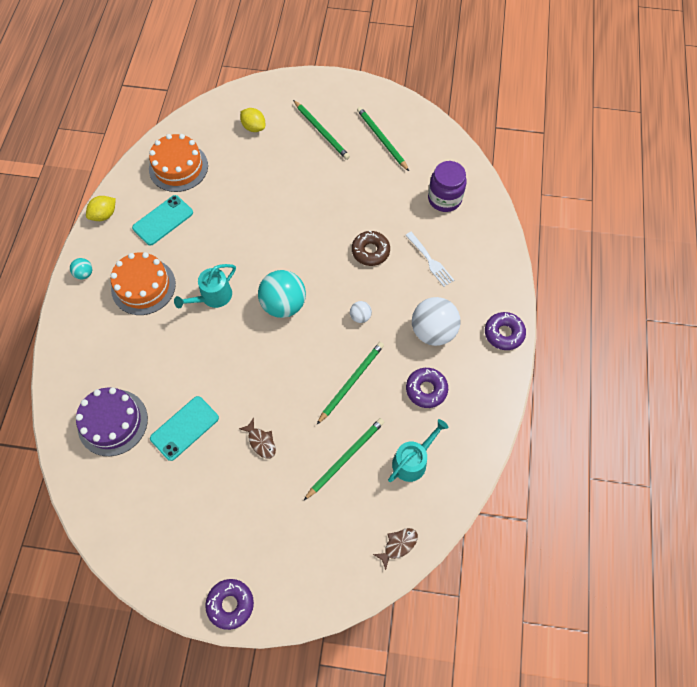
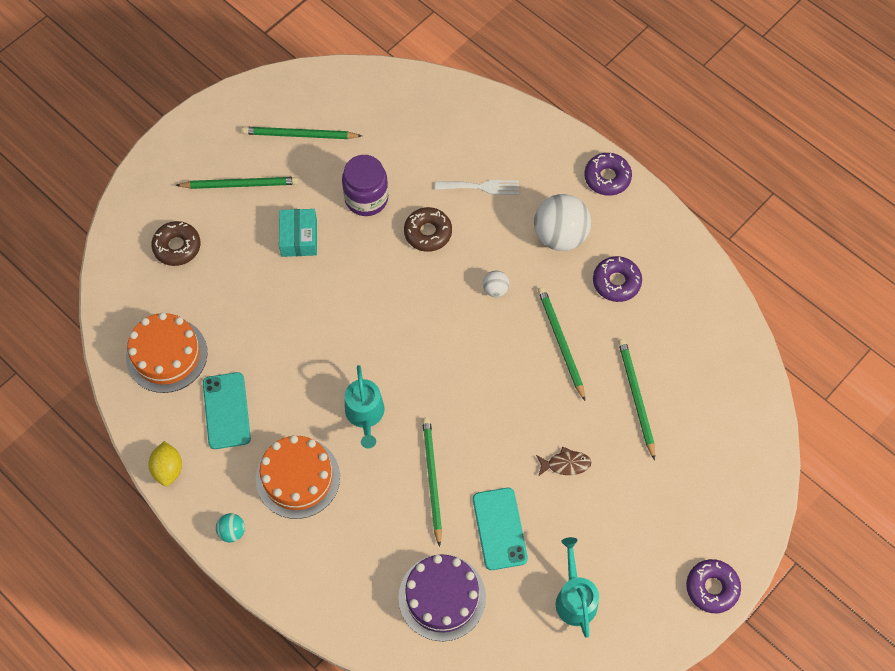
camera: 55 degrees left, 0 degrees up
(193, 364) = (432, 479): none -> green pencil
(254, 127) = (177, 247): yellow lemon -> brown donut
(283, 304) = (427, 351): turquoise ball -> none
(309, 184) = (299, 238): none -> turquoise box
(398, 545) = (751, 405): brown fish -> none
(412, 461) = (679, 341): turquoise watering can -> turquoise watering can (575, 598)
(444, 199) = (420, 127): purple jar -> purple jar (366, 198)

